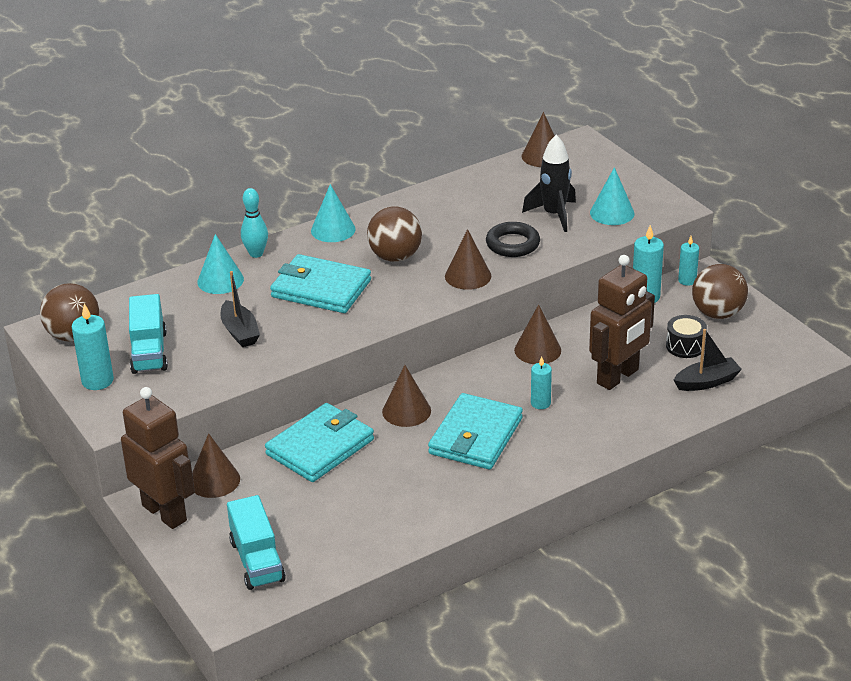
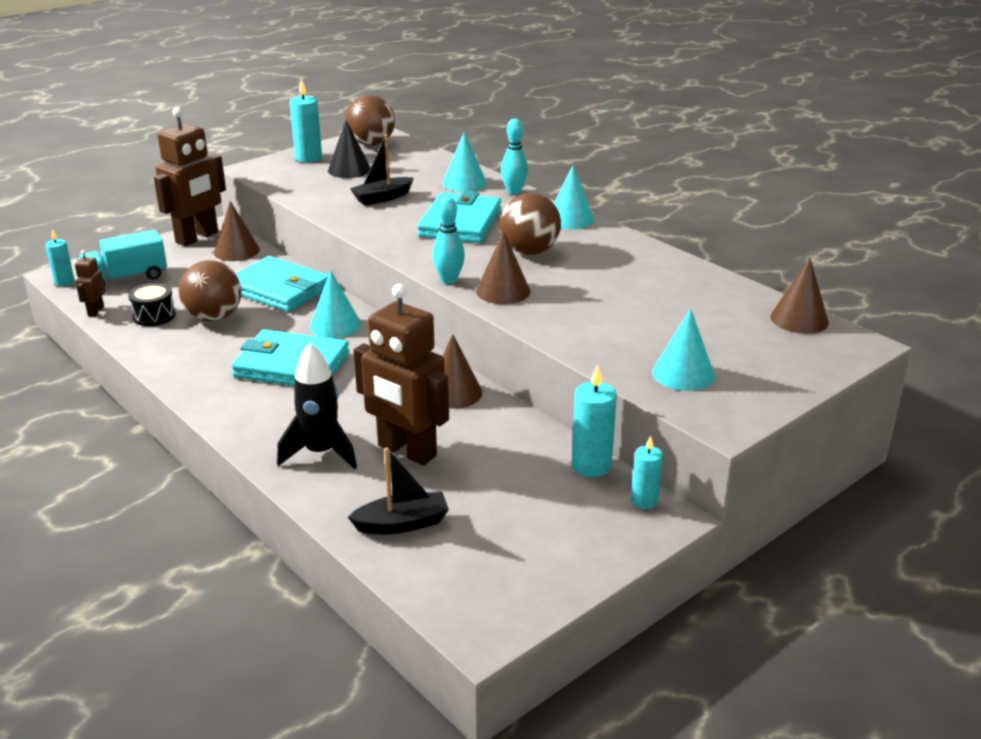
camera: 80 degrees right, 5 degrees down
(149, 352) = (349, 170): turquoise truck -> black cone
(332, 575) = (95, 311): none -> brown robot
(406, 411) = (335, 325): brown cone -> turquoise cone
(440, 301) = (449, 280): none -> turquoise bowling pin
(512, 244) = (579, 312): black ring -> none
(540, 403) = (350, 400): turquoise candle -> turquoise candle (64, 282)
(554, 215) = (657, 334): black rocket -> black rocket (321, 453)
(685, 346) = (482, 503): black drum -> black drum (154, 316)
(707, 382) = (402, 524): black boat -> black boat turned 75 degrees counterclockwise
(717, 313) = (569, 531): brown ball -> brown ball (214, 317)

